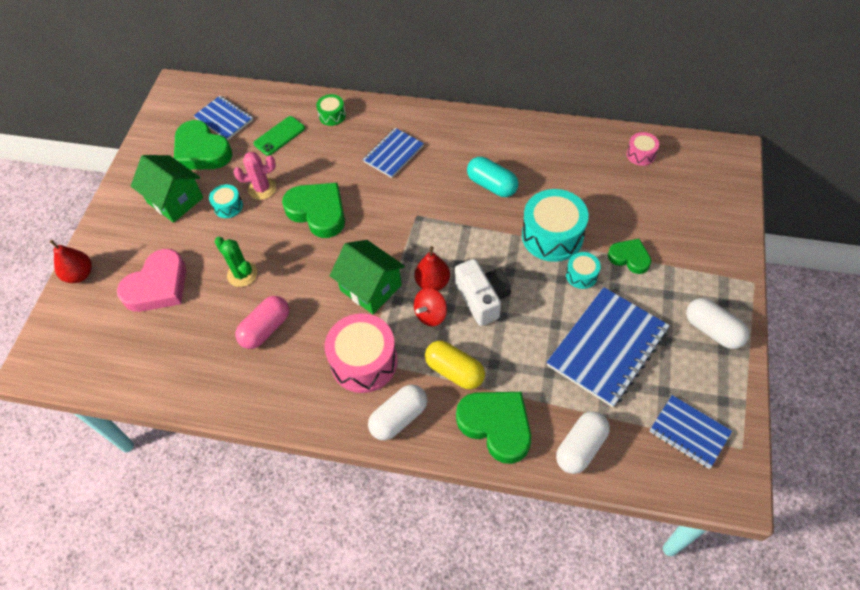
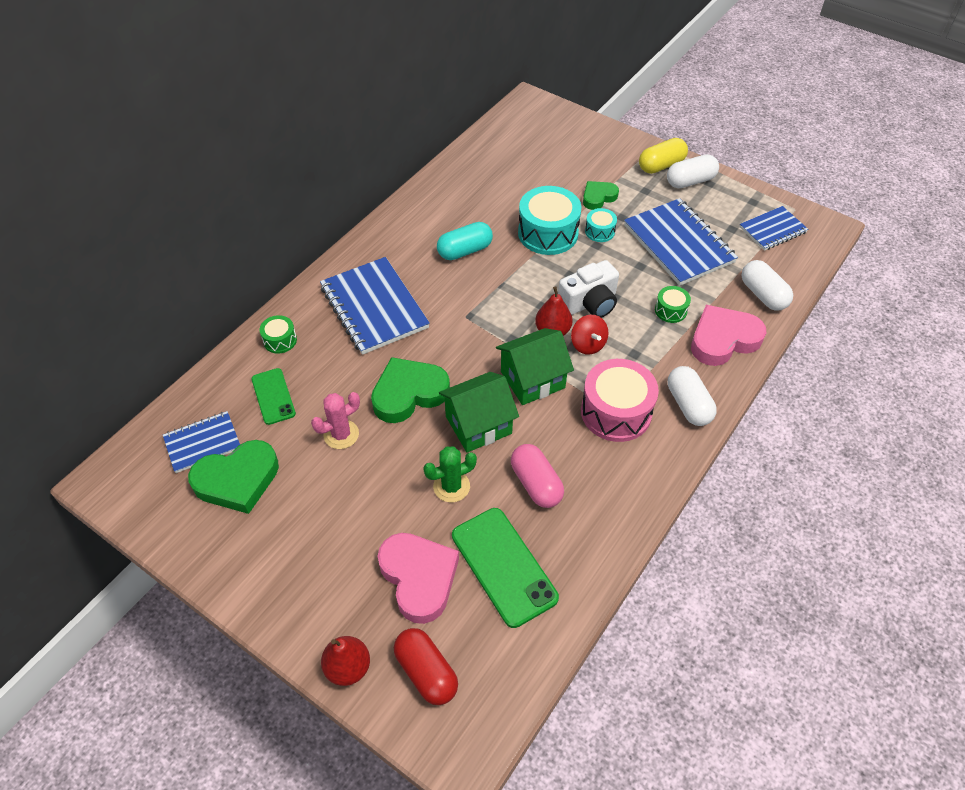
camera: 70 degrees left, 5 degrees down
(87, 320) = (426, 672): none -> red capsule
(175, 200) = (297, 528): green house -> green house (478, 425)
(183, 335) = (503, 566): none -> green phone
(228, 206) = (345, 475): turquoise drum -> none
(262, 189) = (341, 434): pink cactus -> pink cactus turned 45 degrees clockwise
(393, 154) = (374, 308): blue notebook -> blue notebook, size x1.74
(454, 371) = (656, 348): yellow capsule -> yellow capsule (661, 165)
(482, 298) = (589, 303): white camera -> white camera turned 150 degrees clockwise
(496, 426) = (723, 339): green heart -> pink heart
(510, 368) = (670, 310): none -> green drum
(641, 154) = (495, 148): pink drum -> none

